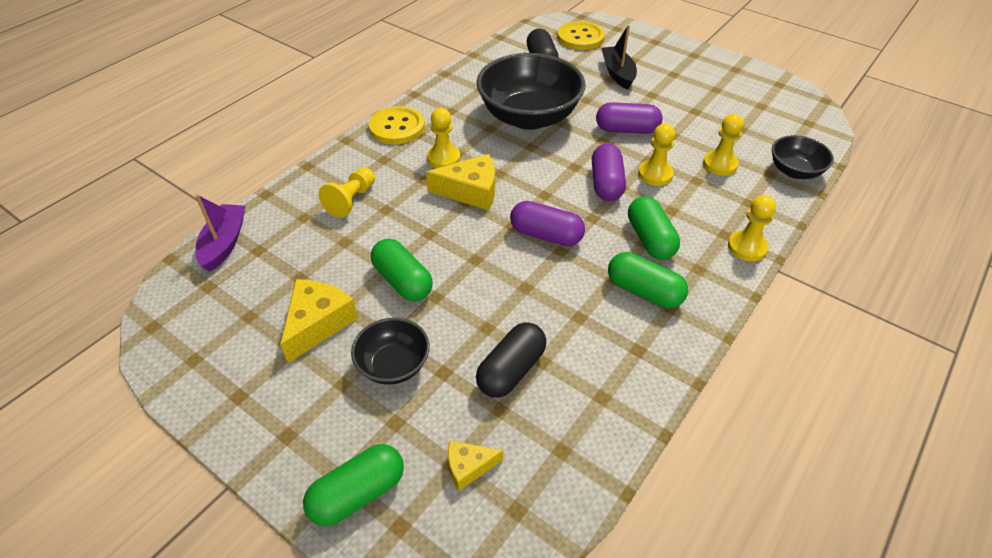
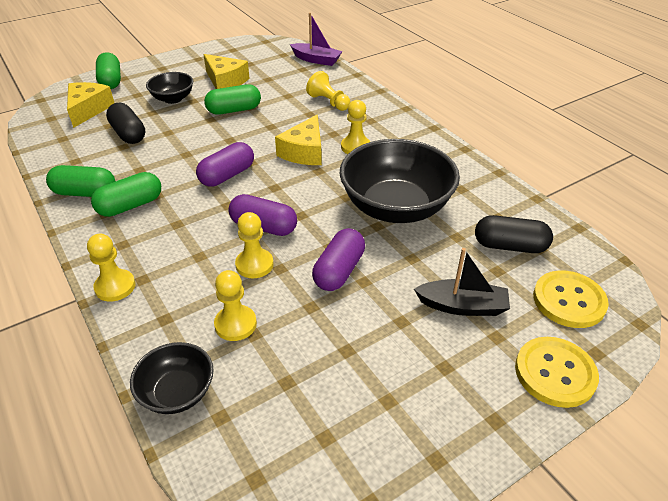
camera: 110 degrees right, 5 degrees down
(397, 127) = (413, 132): yellow button -> yellow button (555, 373)
(468, 467) = (88, 110): yellow cheese -> yellow cheese, size x1.75
(650, 239) = (177, 228): green capsule -> green capsule (85, 193)

